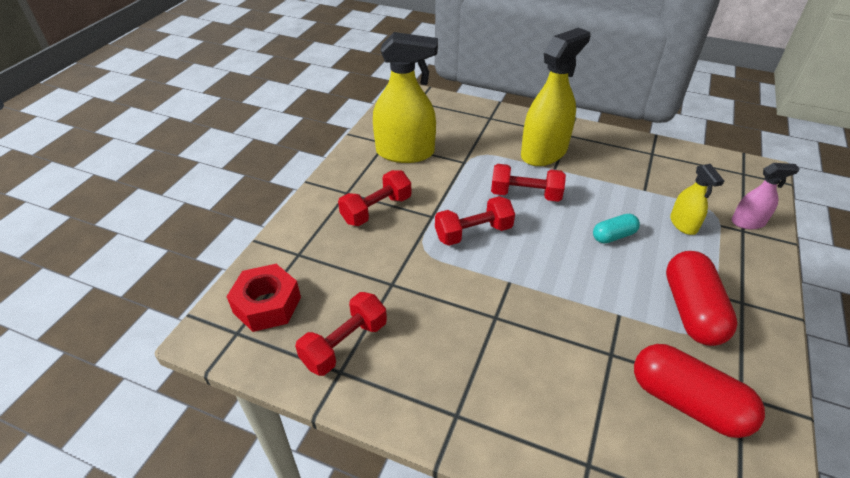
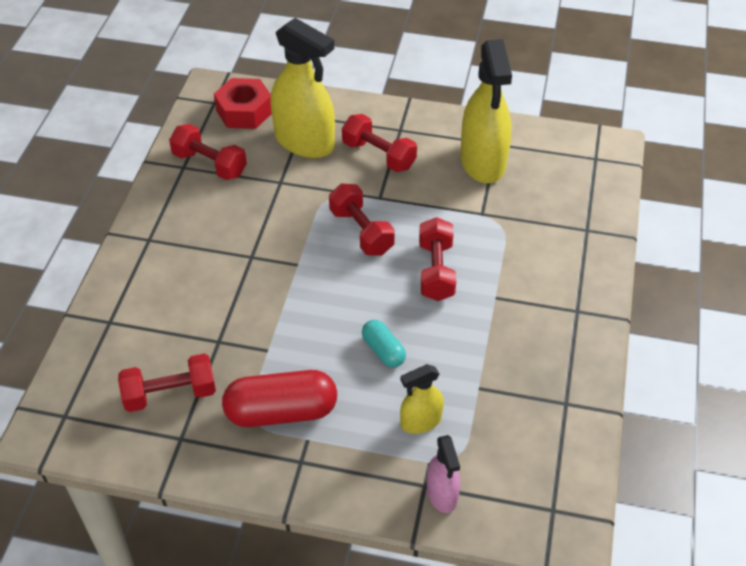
camera: 80 degrees right, 5 degrees up
(544, 152) = (526, 286): yellow spray bottle -> yellow spray bottle (304, 142)
(687, 402) = (170, 394): red capsule -> red dumbbell

